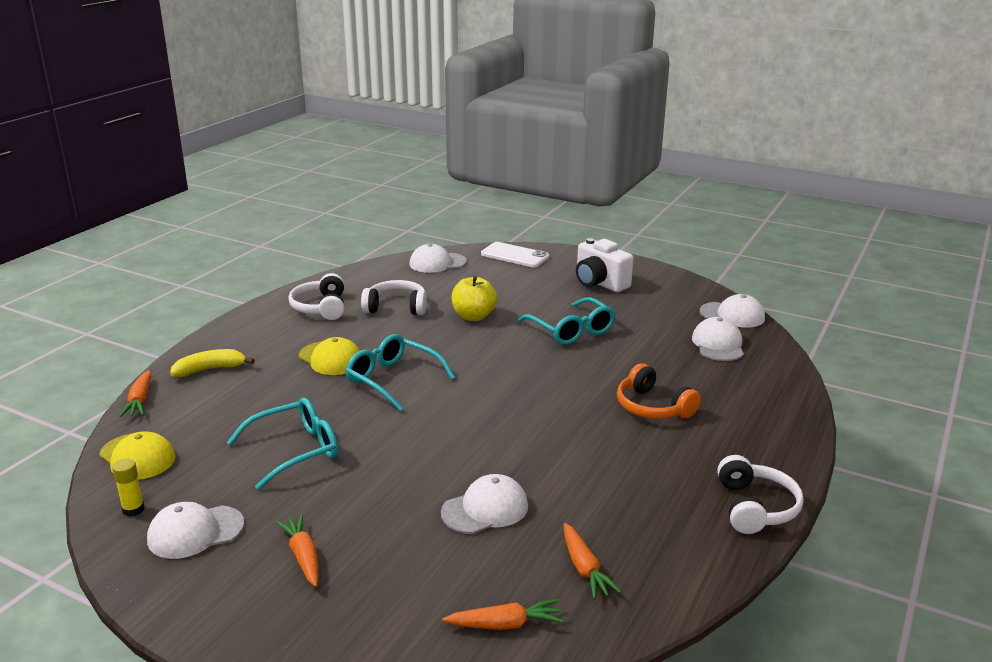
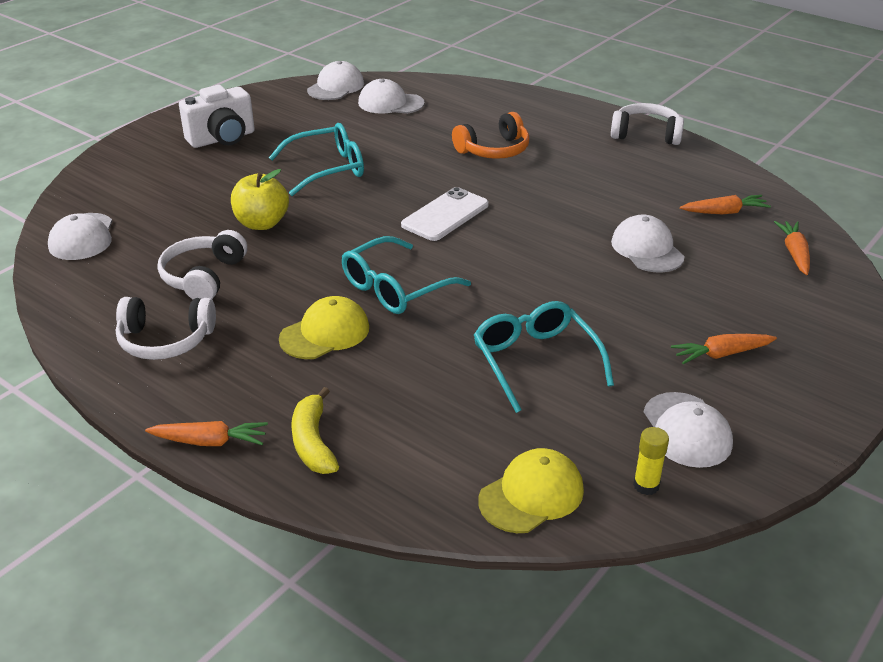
camera: 80 degrees left, 10 degrees up
(140, 400) = (382, 509): orange carrot -> orange carrot (209, 441)
(515, 255) = (103, 180): white phone -> white phone (445, 215)

